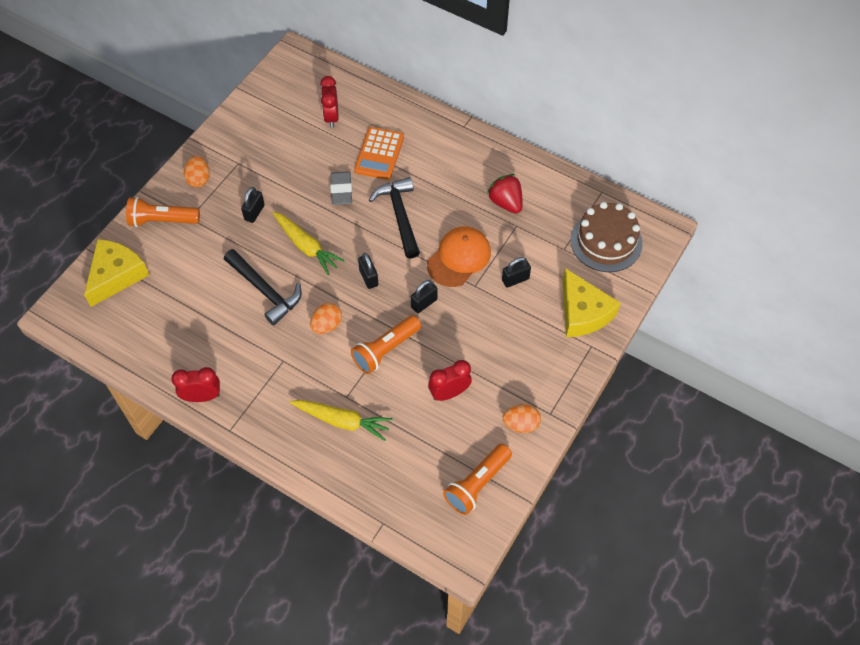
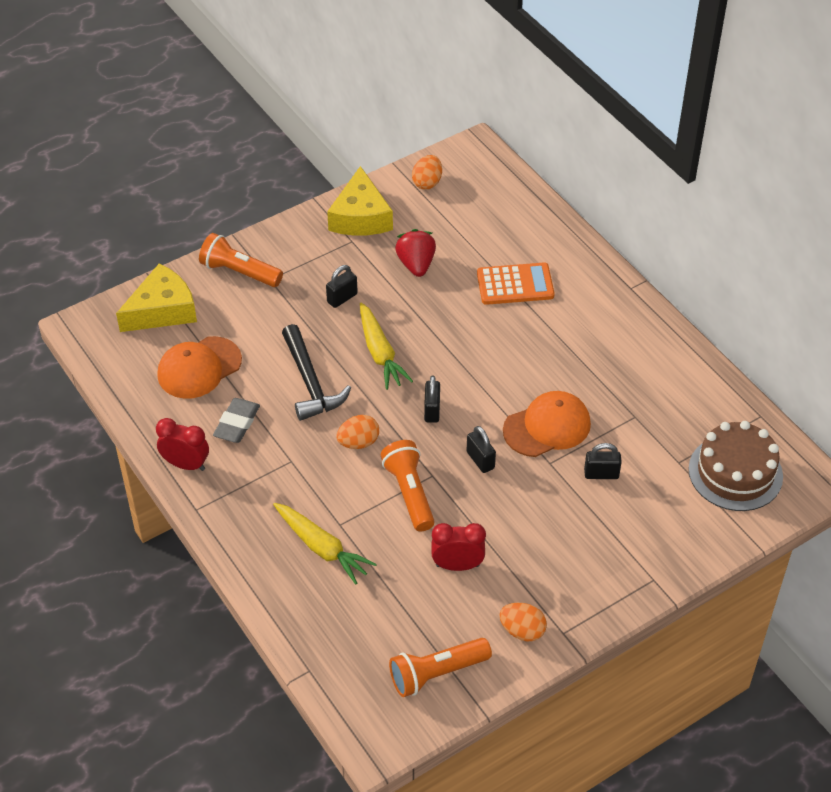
camera: 25 degrees right, 10 degrees down
(171, 312) = (199, 368): none -> orange cap
(199, 179) = (300, 243): orange egg -> orange egg (427, 183)
(331, 117) = (481, 228): red clock -> none
(341, 190) = (451, 308): grey eraser -> grey eraser (237, 424)
(379, 154) = (515, 285): orange calculator -> orange calculator turned 135 degrees counterclockwise
(385, 350) = (409, 493): orange flashlight -> orange flashlight turned 90 degrees clockwise
(399, 216) = (503, 358): black hammer -> none
(424, 303) = (480, 460): black padlock -> black padlock turned 75 degrees clockwise
(506, 202) = (636, 387): red strawberry -> red strawberry (416, 264)
(583, 312) = (663, 540): yellow cheese -> yellow cheese (360, 217)

